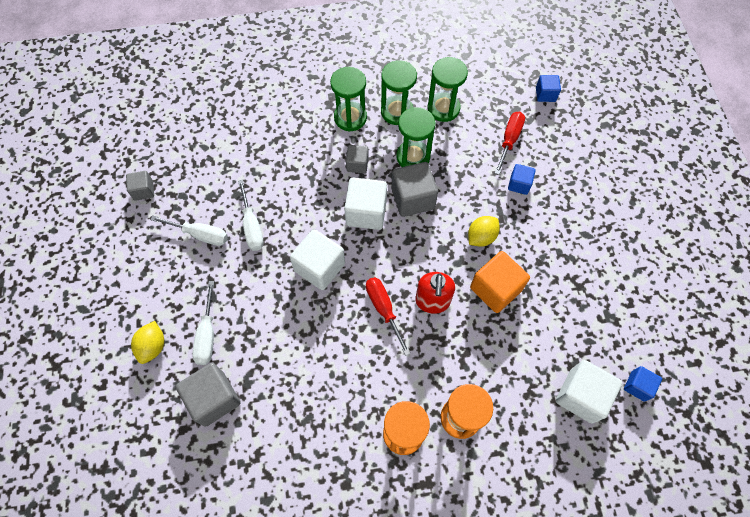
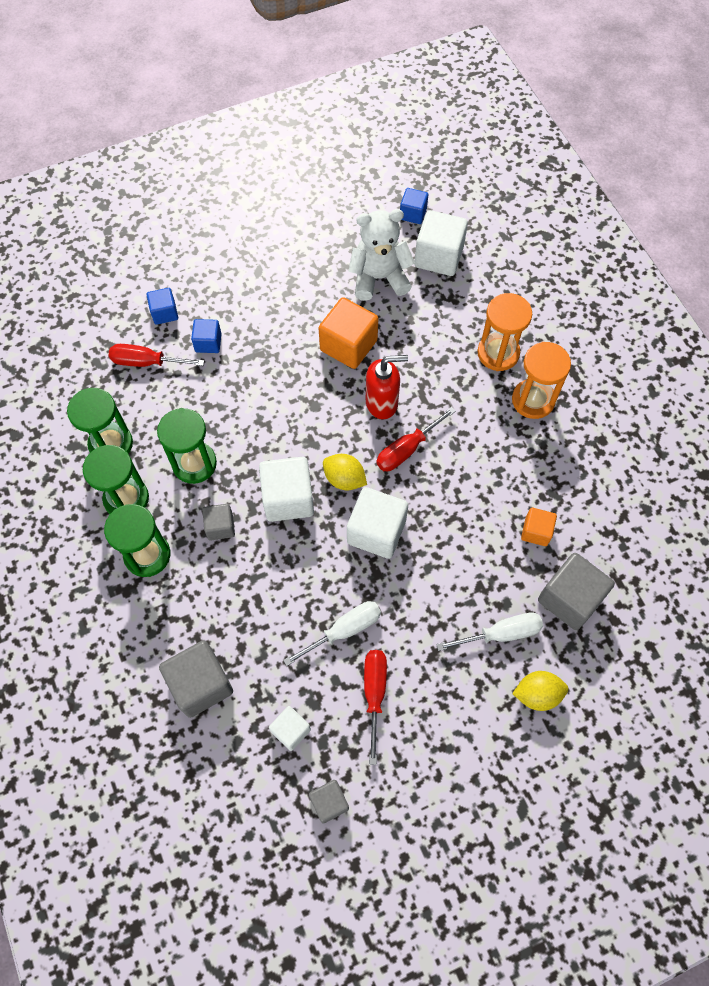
camera: 105 degrees left, 0 degrees up
(198, 178) = (291, 730): none -> white cube
(200, 235) = (374, 694): white screwdriver -> red screwdriver
(279, 391) = (536, 531): none -> orange cube
(413, 198) = (255, 451): grey cube -> grey cube (200, 684)
(481, 237) = (288, 369): yellow lemon -> yellow lemon (344, 479)
(545, 94) = (68, 334): blue cube -> blue cube (164, 313)
(563, 333) = (379, 278): none -> white teddy bear

